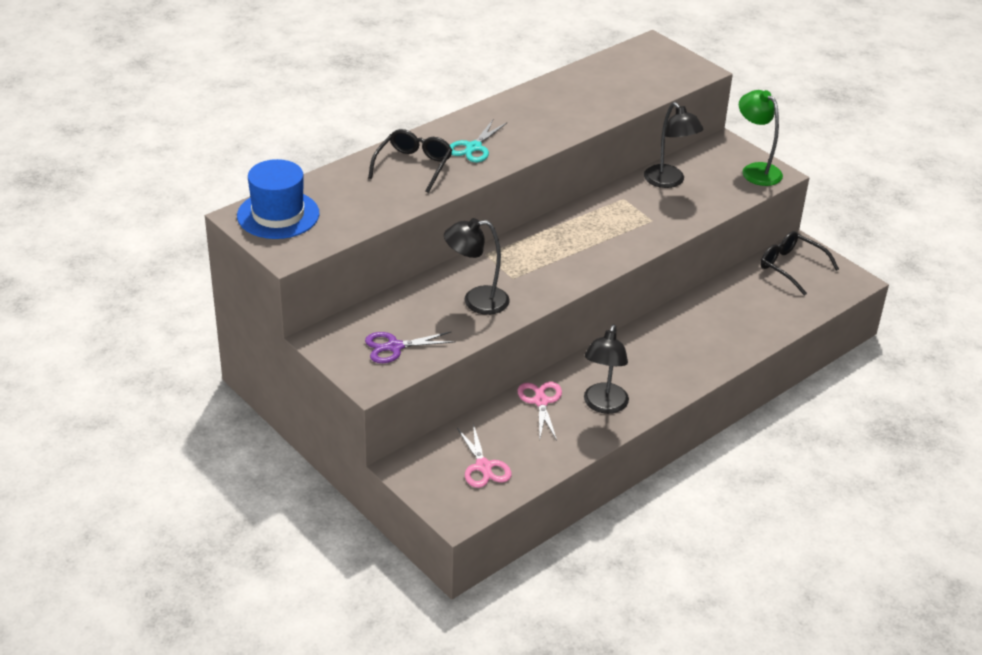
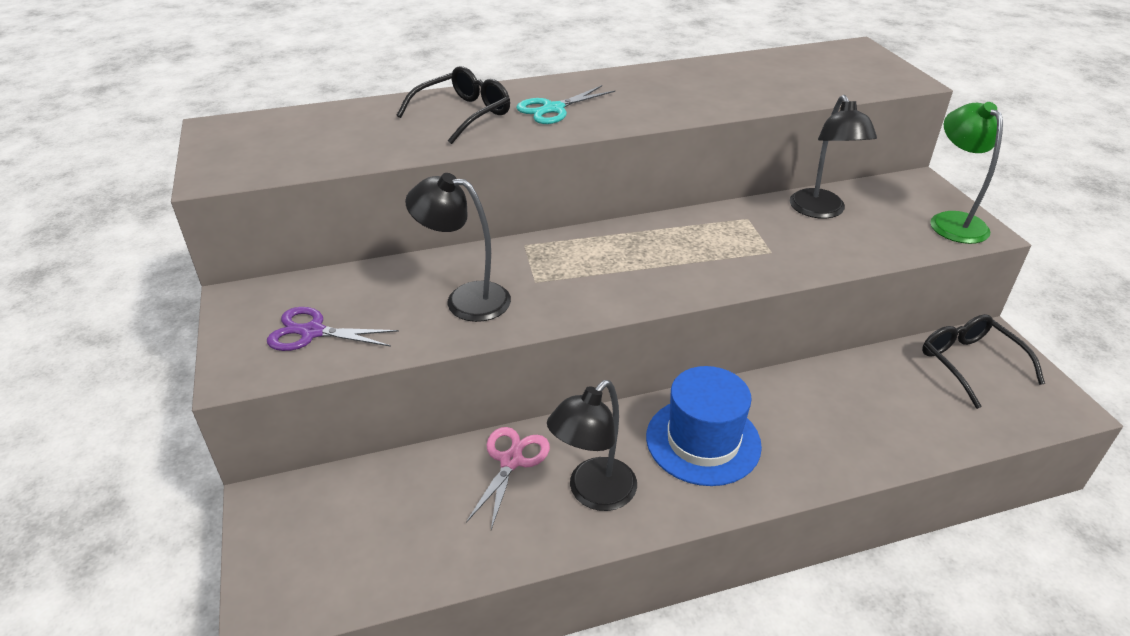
camera: 25 degrees right, 0 degrees up
(278, 215) = (256, 133): blue hat -> blue hat (703, 441)
(483, 467) = (364, 538): pink scissors -> none

